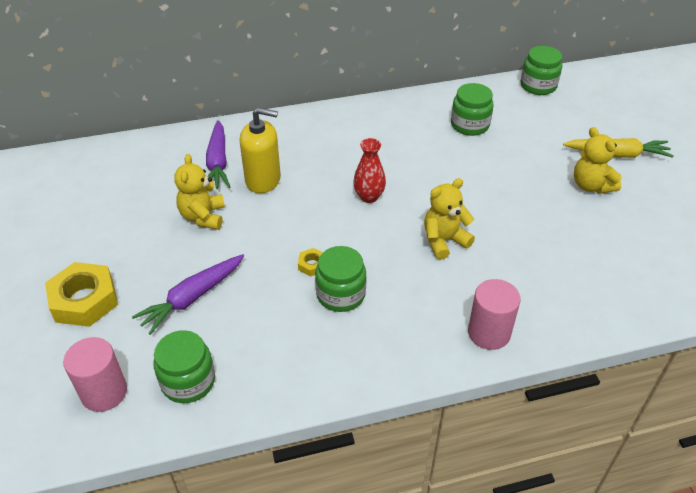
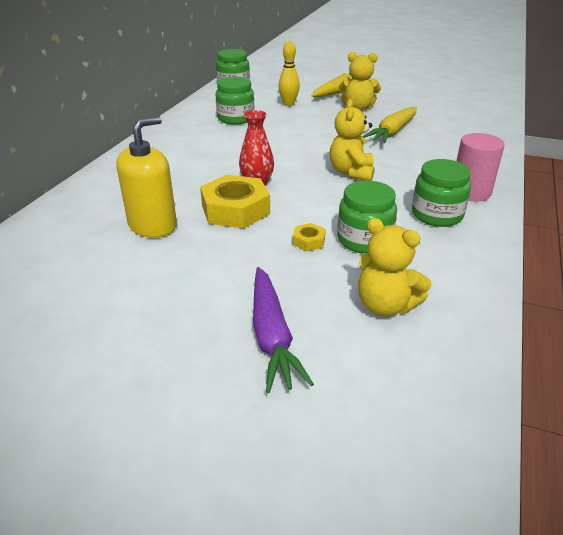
camera: 55 degrees left, 10 degrees down
(84, 300) = (169, 443): yellow nut -> yellow nut (235, 210)
(104, 392) = (367, 482): pink cylinder -> none
(188, 381) = (404, 387): green jar -> green jar (437, 215)
(203, 217) = (151, 282): yellow teddy bear -> yellow teddy bear (385, 305)
(218, 162) = (81, 242): purple carrot -> none
(540, 138) = (288, 104): none -> yellow bowling pin
(562, 233) = (393, 132): none -> yellow carrot

